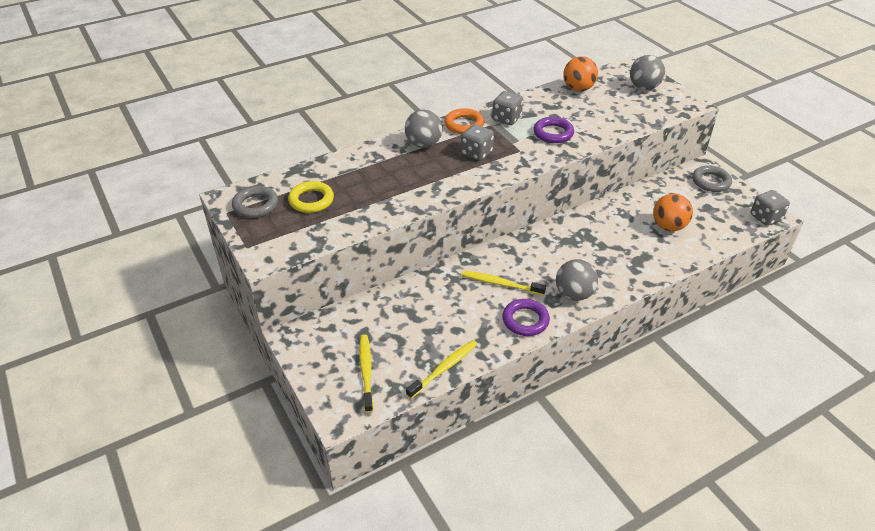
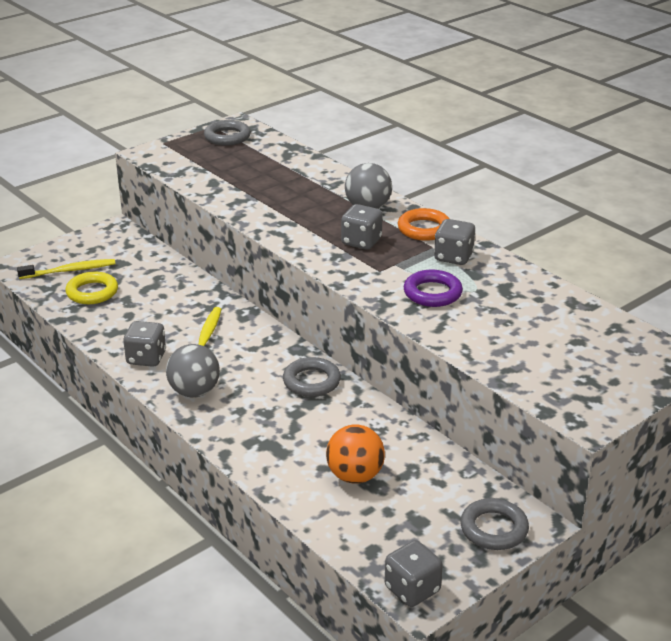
camera: 80 degrees right, 10 degrees down
(311, 200) = (241, 161): yellow ring -> yellow ring (92, 292)
(444, 369) = (72, 312): yellow toothbrush -> none
(525, 320) = (146, 358): purple ring -> grey dice
(565, 234) = (311, 381): none -> grey ring
(578, 89) = (570, 310): orange ball -> none
(644, 87) = (613, 372): grey ball -> none

